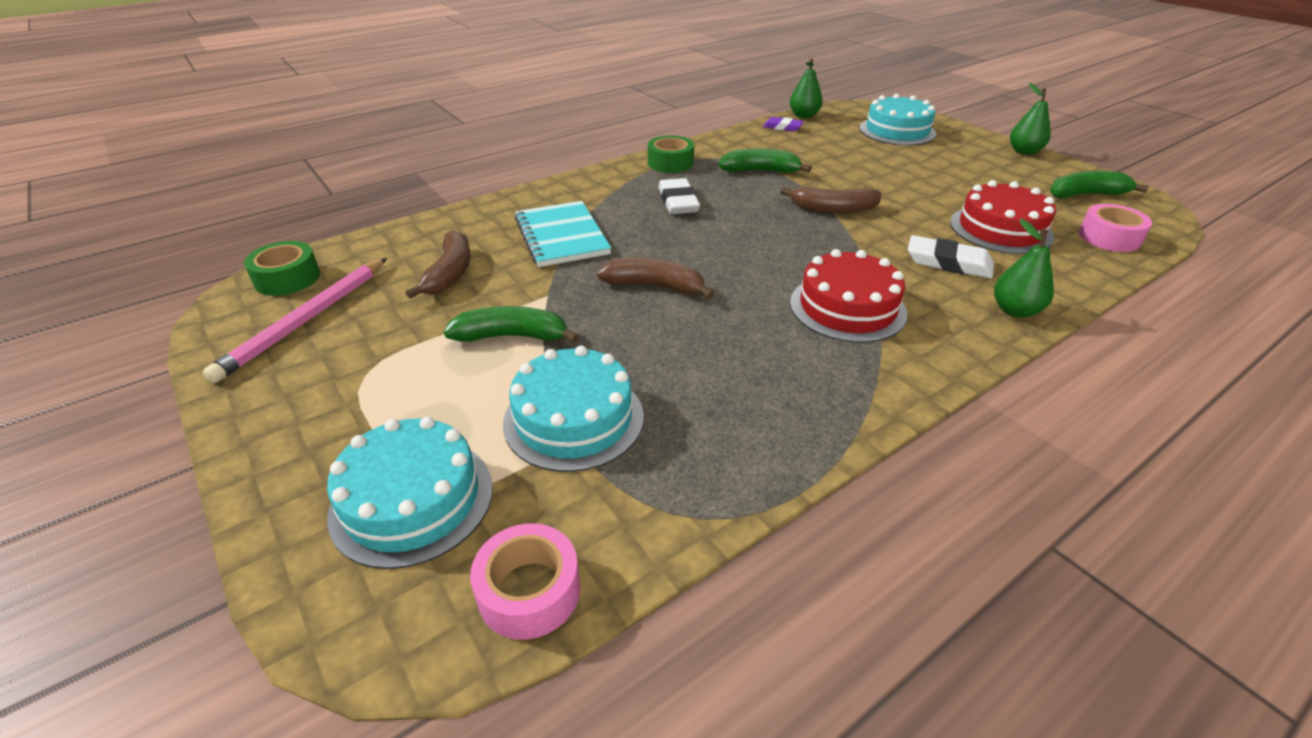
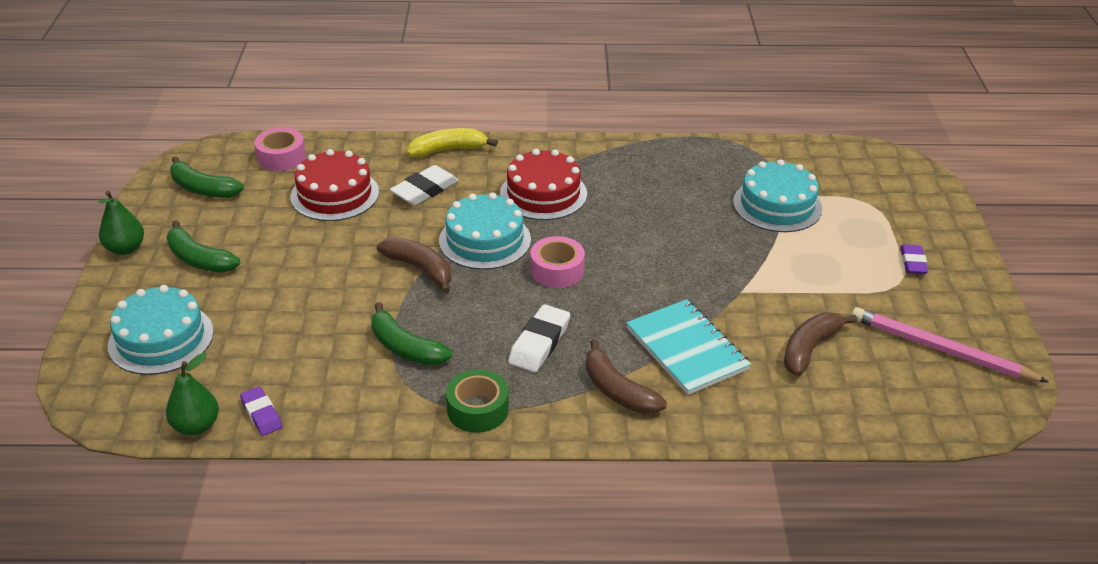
camera: 145 degrees left, 0 degrees up
(287, 278) = (961, 408): green tape -> none
(306, 320) = (941, 350): pink pencil -> pink pencil turned 120 degrees counterclockwise
(347, 412) = (913, 262): none -> purple eraser
(412, 500) = (882, 204): turquoise cake -> turquoise cake (485, 240)
(512, 336) = (786, 269): green banana -> green banana (199, 259)
(529, 591) = (838, 154): pink tape -> pink tape (557, 270)
(561, 236) = (686, 349): turquoise notebook -> turquoise notebook turned 45 degrees counterclockwise
(654, 286) = (654, 263): brown banana -> brown banana (618, 391)
(948, 263) = (425, 190): white eraser -> white eraser turned 75 degrees clockwise
(1015, 311) = (448, 150): green pear -> yellow banana

